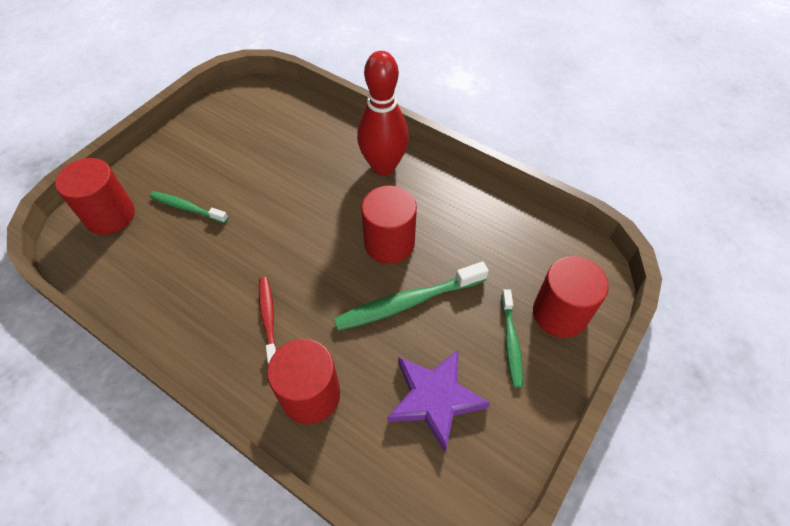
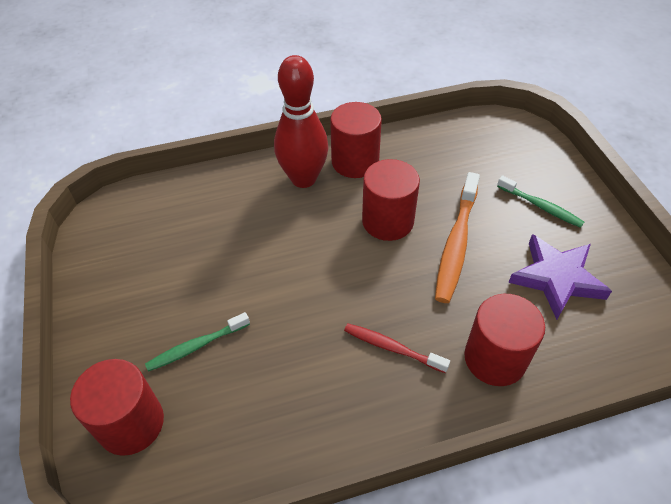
camera: 50 degrees left, 5 degrees down
(407, 302) = (456, 244): green toothbrush -> orange toothbrush
(559, 313) = (537, 167): red cylinder -> red cylinder (355, 162)

